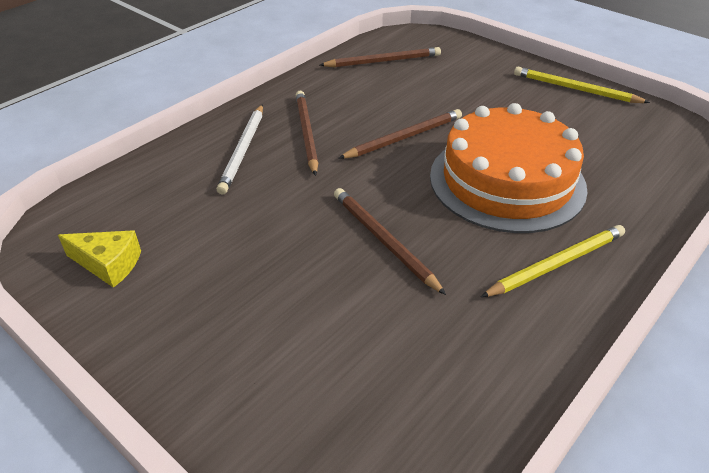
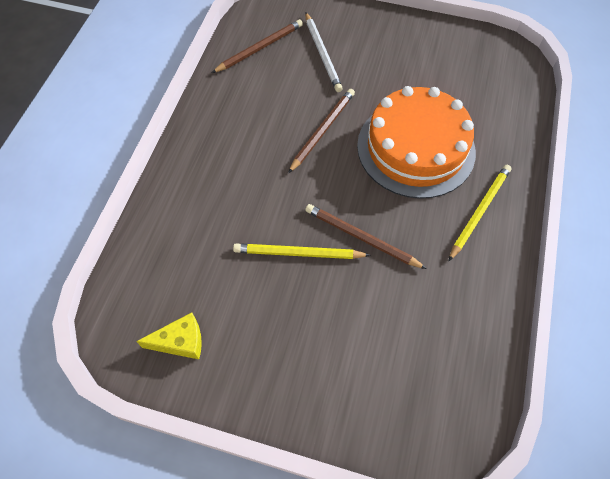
camera: 25 degrees left, 20 degrees up
(243, 150) = (207, 191): white pencil -> white pencil (322, 54)
(306, 133) = (246, 154): brown pencil -> none
(575, 89) = (421, 32): yellow pencil -> yellow pencil (298, 253)

